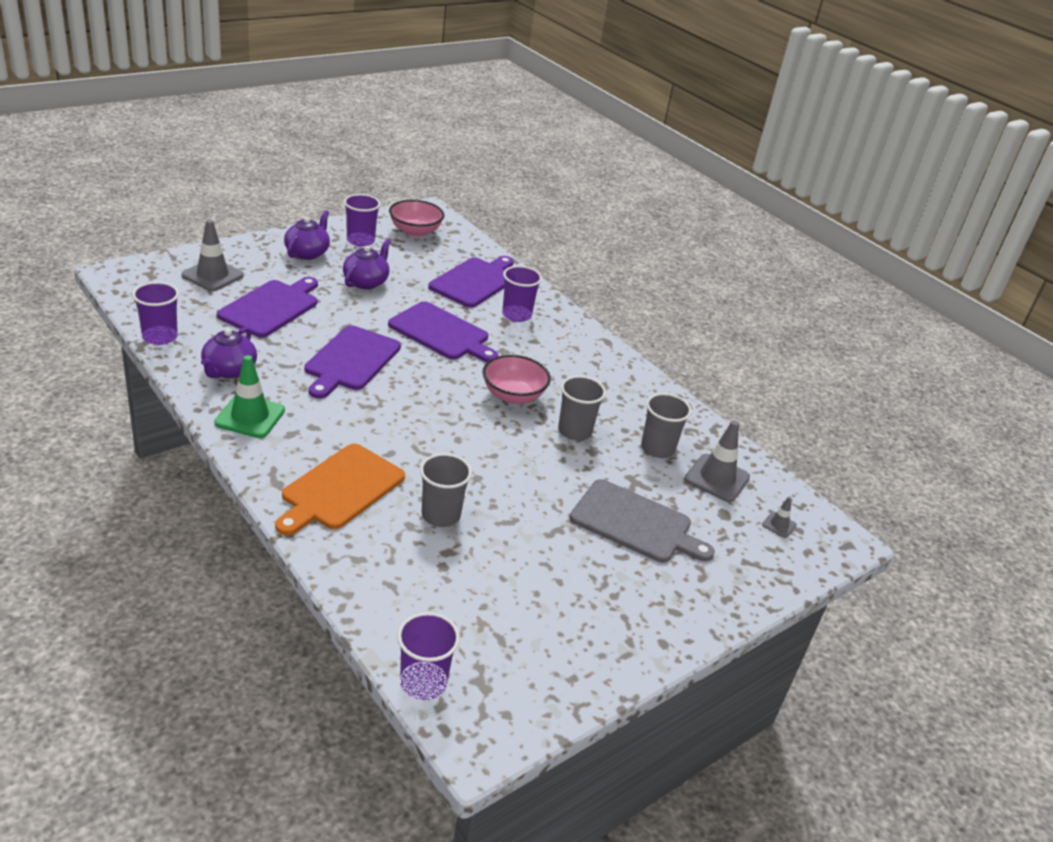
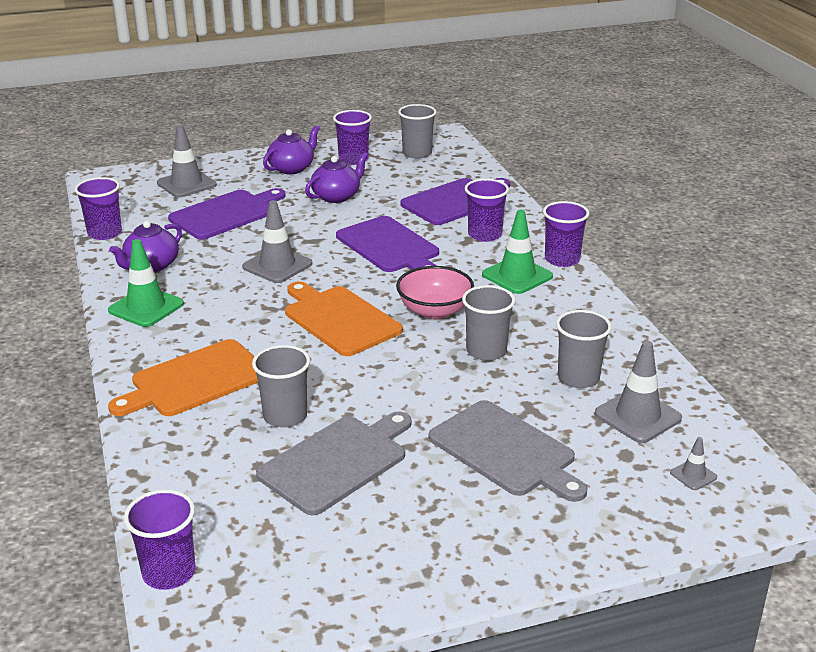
camera: 25 degrees right, 5 degrees down
(351, 360) = (277, 265): purple cutting board -> grey traffic cone
(415, 231) = (417, 153): pink bowl -> grey cup
(436, 412) = (339, 319): none -> orange cutting board
(508, 553) = (337, 462): none -> grey cutting board
(563, 354) = (517, 276): none -> green traffic cone
(591, 335) = (562, 259): none -> purple cup

